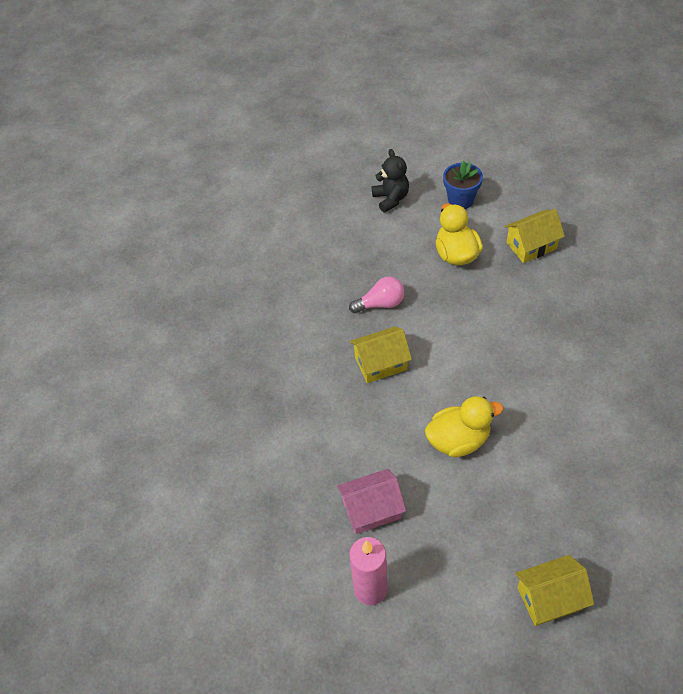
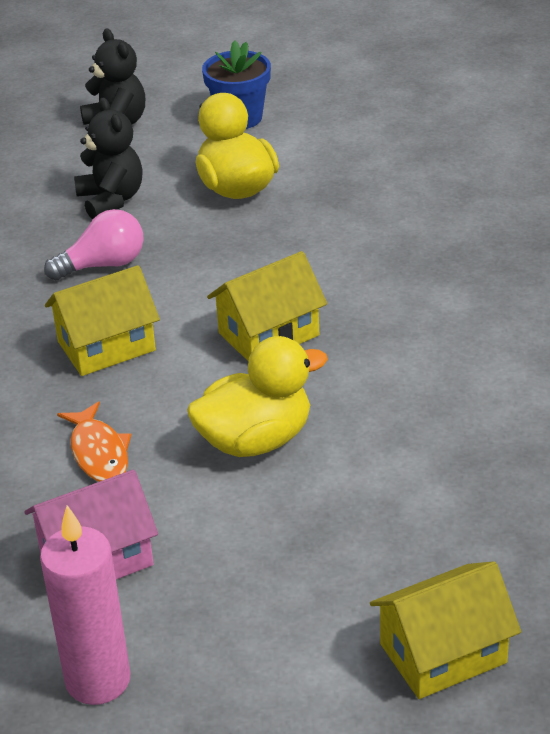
camera: 10 degrees left, 15 degrees down
(375, 438) = (99, 452): none -> orange fish
(386, 255) = (111, 200): none -> black teddy bear
(531, 246) = (366, 166): yellow house -> yellow house (268, 334)

